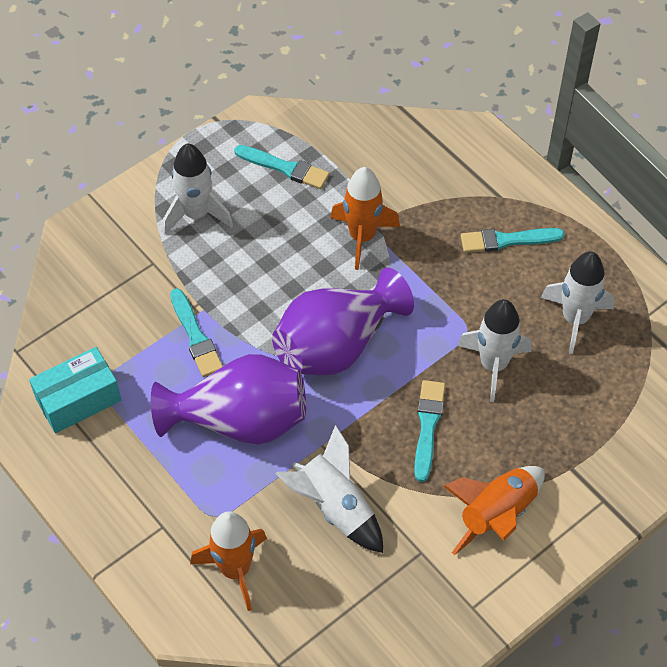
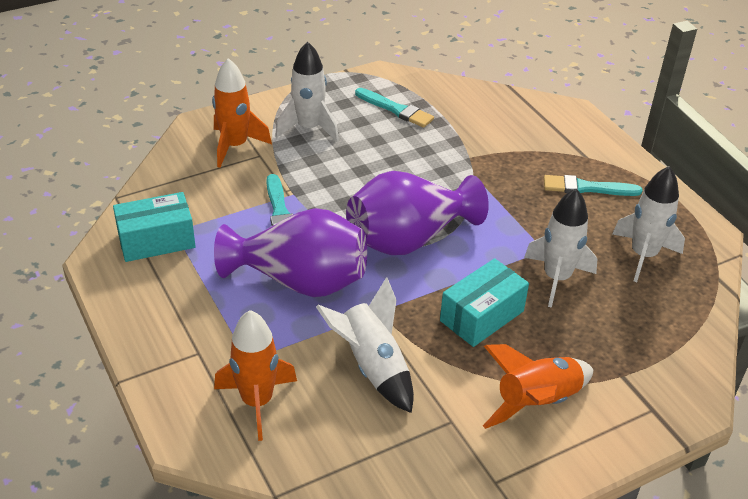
camera: 10 degrees right, 15 degrees down
(362, 237) = (452, 165): orange rocket -> orange rocket (235, 146)
(428, 426) = (481, 316): turquoise brush -> turquoise box

